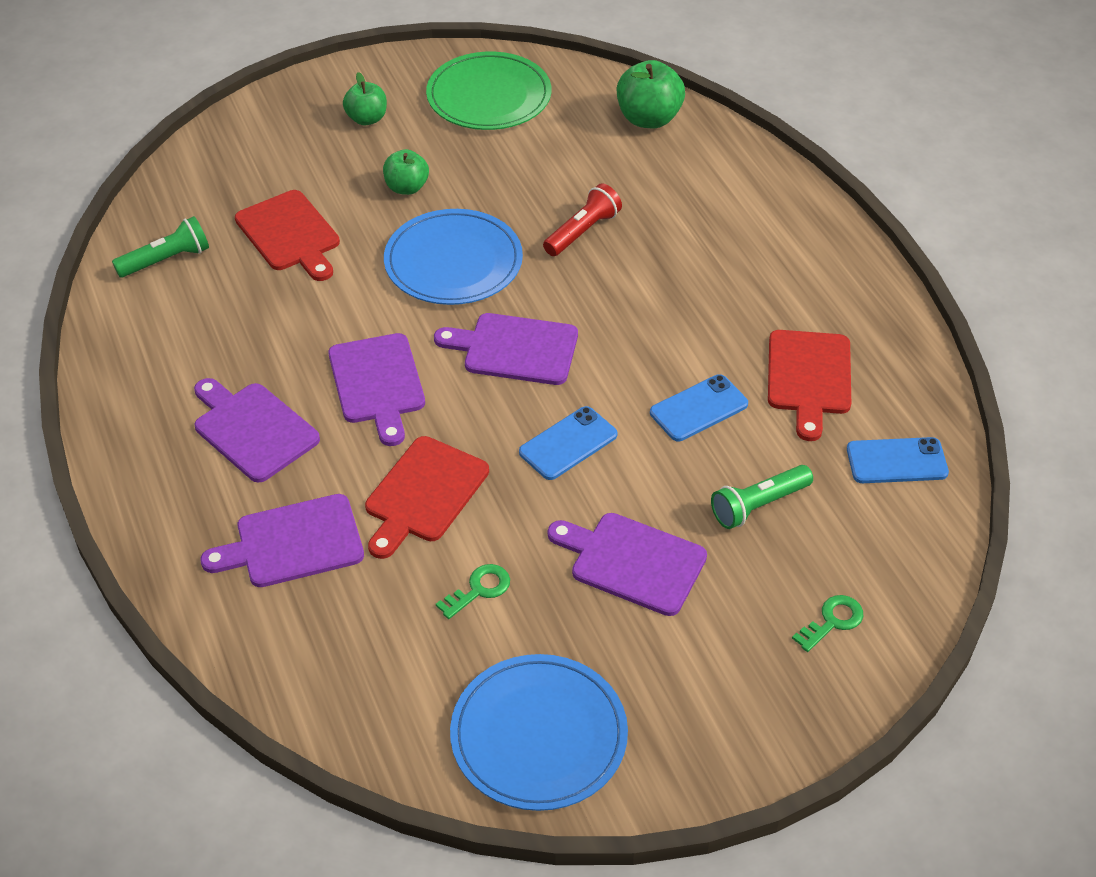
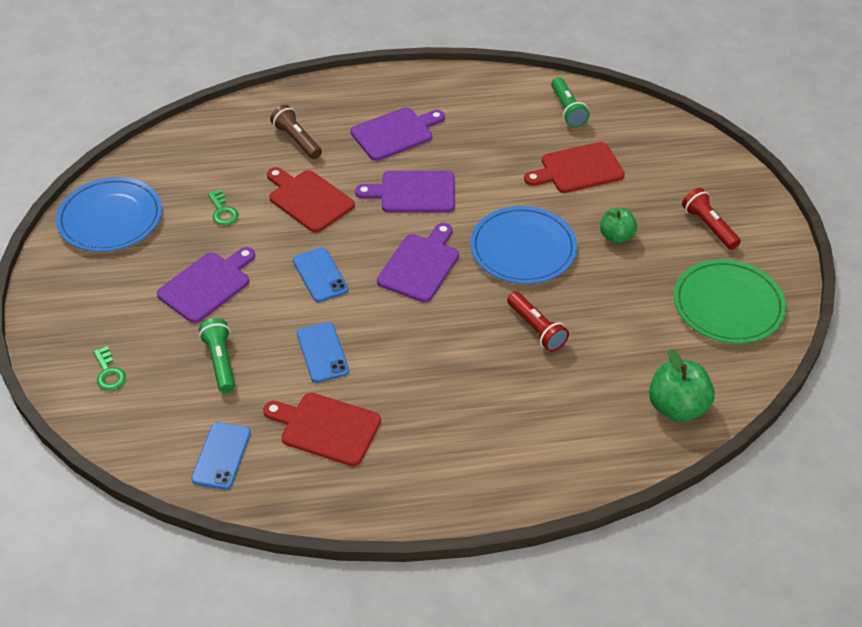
camera: 105 degrees right, 0 degrees up
(293, 543) = (297, 140): purple cutting board -> brown flashlight
(367, 119) = (709, 226): green apple -> red flashlight

